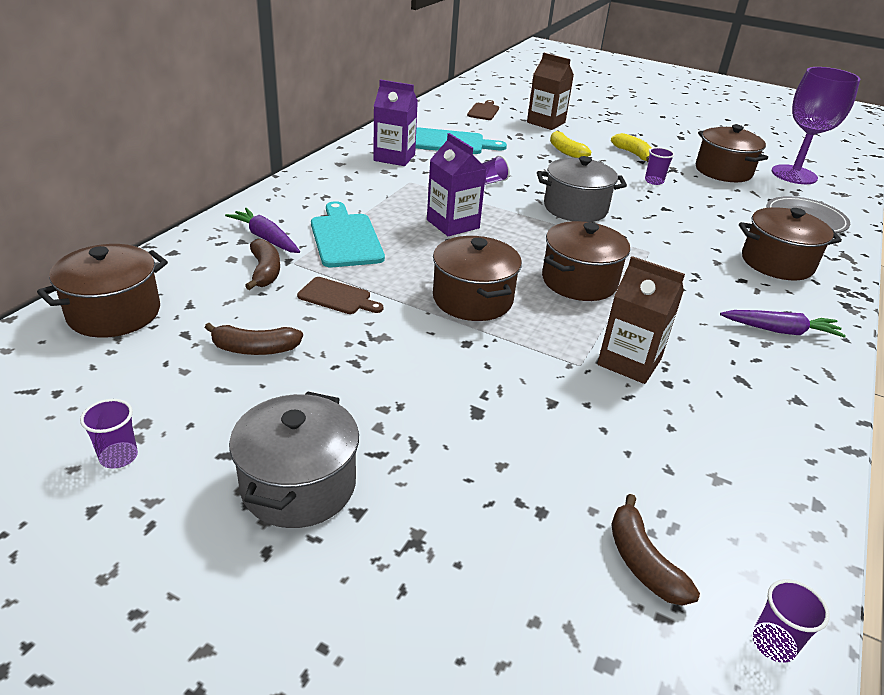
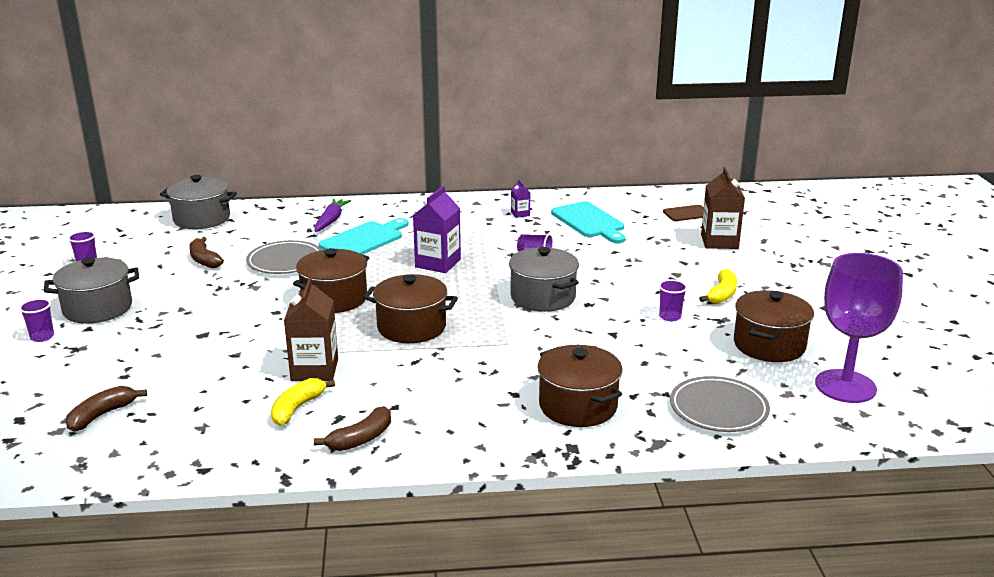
camera: 60 degrees right, 10 degrees down
(114, 313) = (202, 219): brown pot -> grey pot
(265, 272) = (290, 234): brown banana -> brown banana (361, 439)
(337, 297) = (285, 261): brown cutting board -> grey plate
(394, 157) = (520, 214): purple carton -> purple carton, size x0.49
(565, 151) = (664, 265): yellow banana -> yellow banana (297, 408)
(773, 643) = (60, 468): purple cup -> purple cup (42, 337)
(780, 331) = (440, 425): purple carrot -> none

